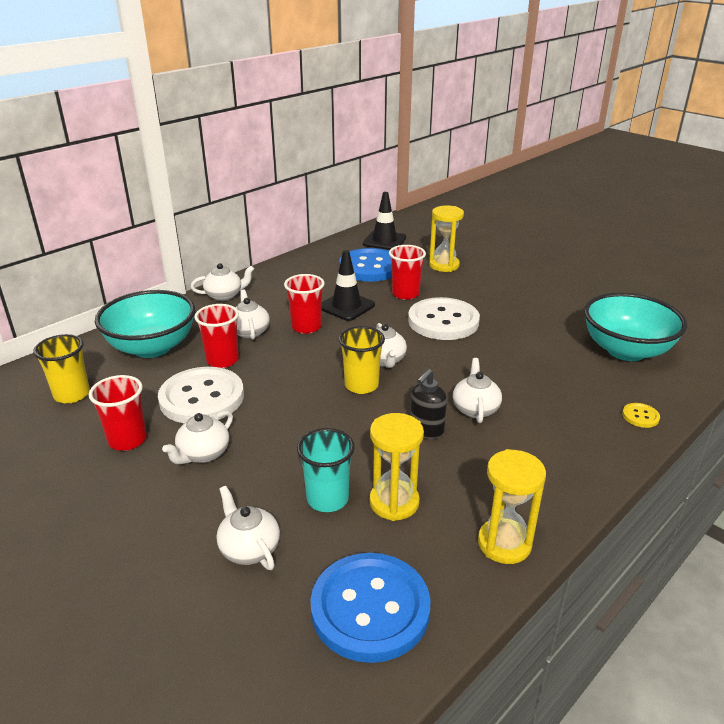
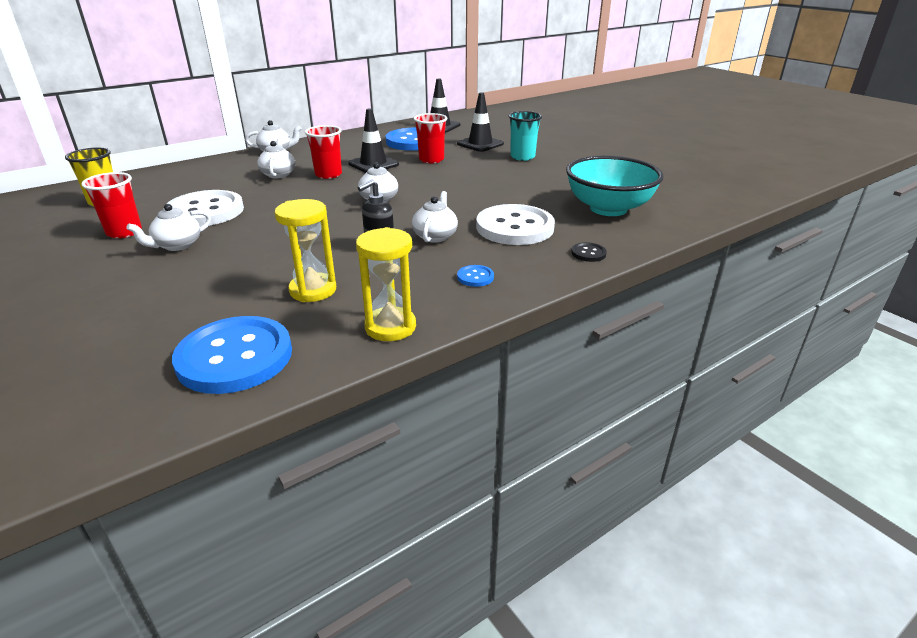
camera: 10 degrees right, 0 degrees up
(152, 347) = (191, 178): turquoise bowl -> none
(222, 360) = (241, 190): red cup -> none
(249, 548) = (165, 307): white teapot -> none
(327, 499) = (257, 282): turquoise cup -> turquoise cup (522, 157)
(361, 385) = (346, 214): yellow cup -> none
(443, 321) = (451, 179): white button -> white button (514, 227)
(444, 265) = (480, 144): yellow hourglass -> black traffic cone
(549, 463) = (475, 277): none -> blue button
(640, 416) = (588, 253): yellow button -> black button

